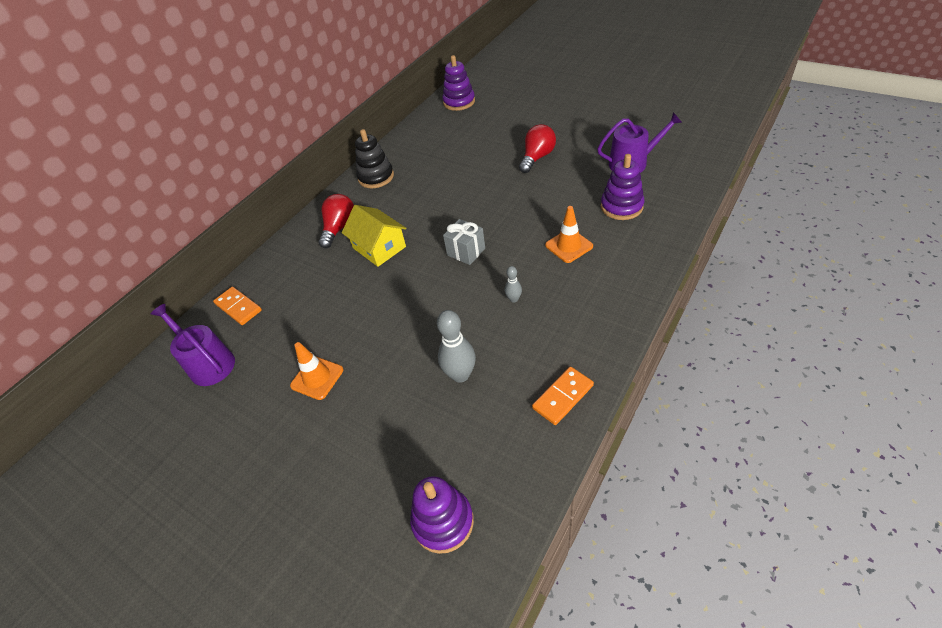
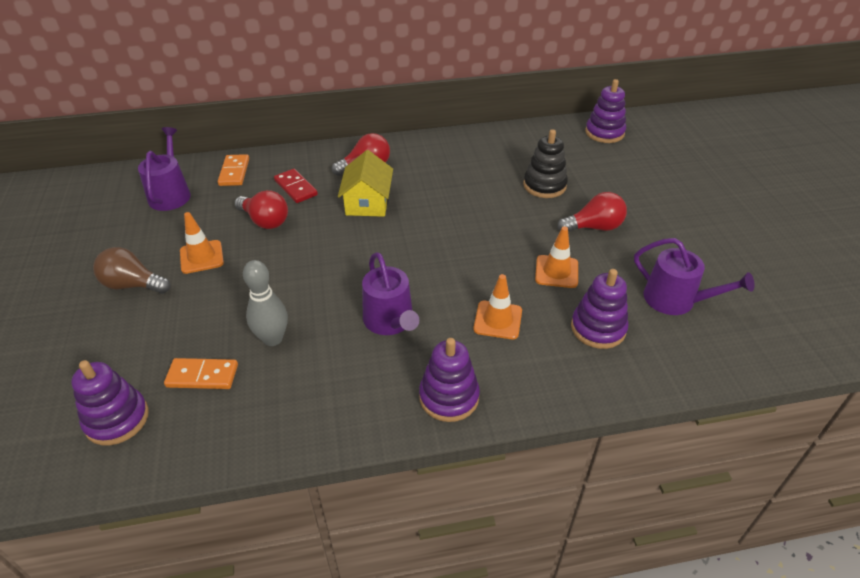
camera: 40 degrees right, 5 degrees down
(294, 442) = (133, 285): none -> brown light bulb
(309, 279) = (296, 188): none -> red domino
(324, 316) = (265, 221): none -> red light bulb
(376, 177) = (446, 148): black stacking toy -> black stacking toy (544, 185)
(466, 252) = (416, 256): grey gift -> none
(514, 299) = (390, 321): grey bowling pin -> purple watering can
(556, 196) = (556, 272): none -> orange traffic cone
(563, 397) = (304, 424): orange domino -> orange domino (202, 376)
(610, 306) = (449, 397): none -> purple stacking toy

